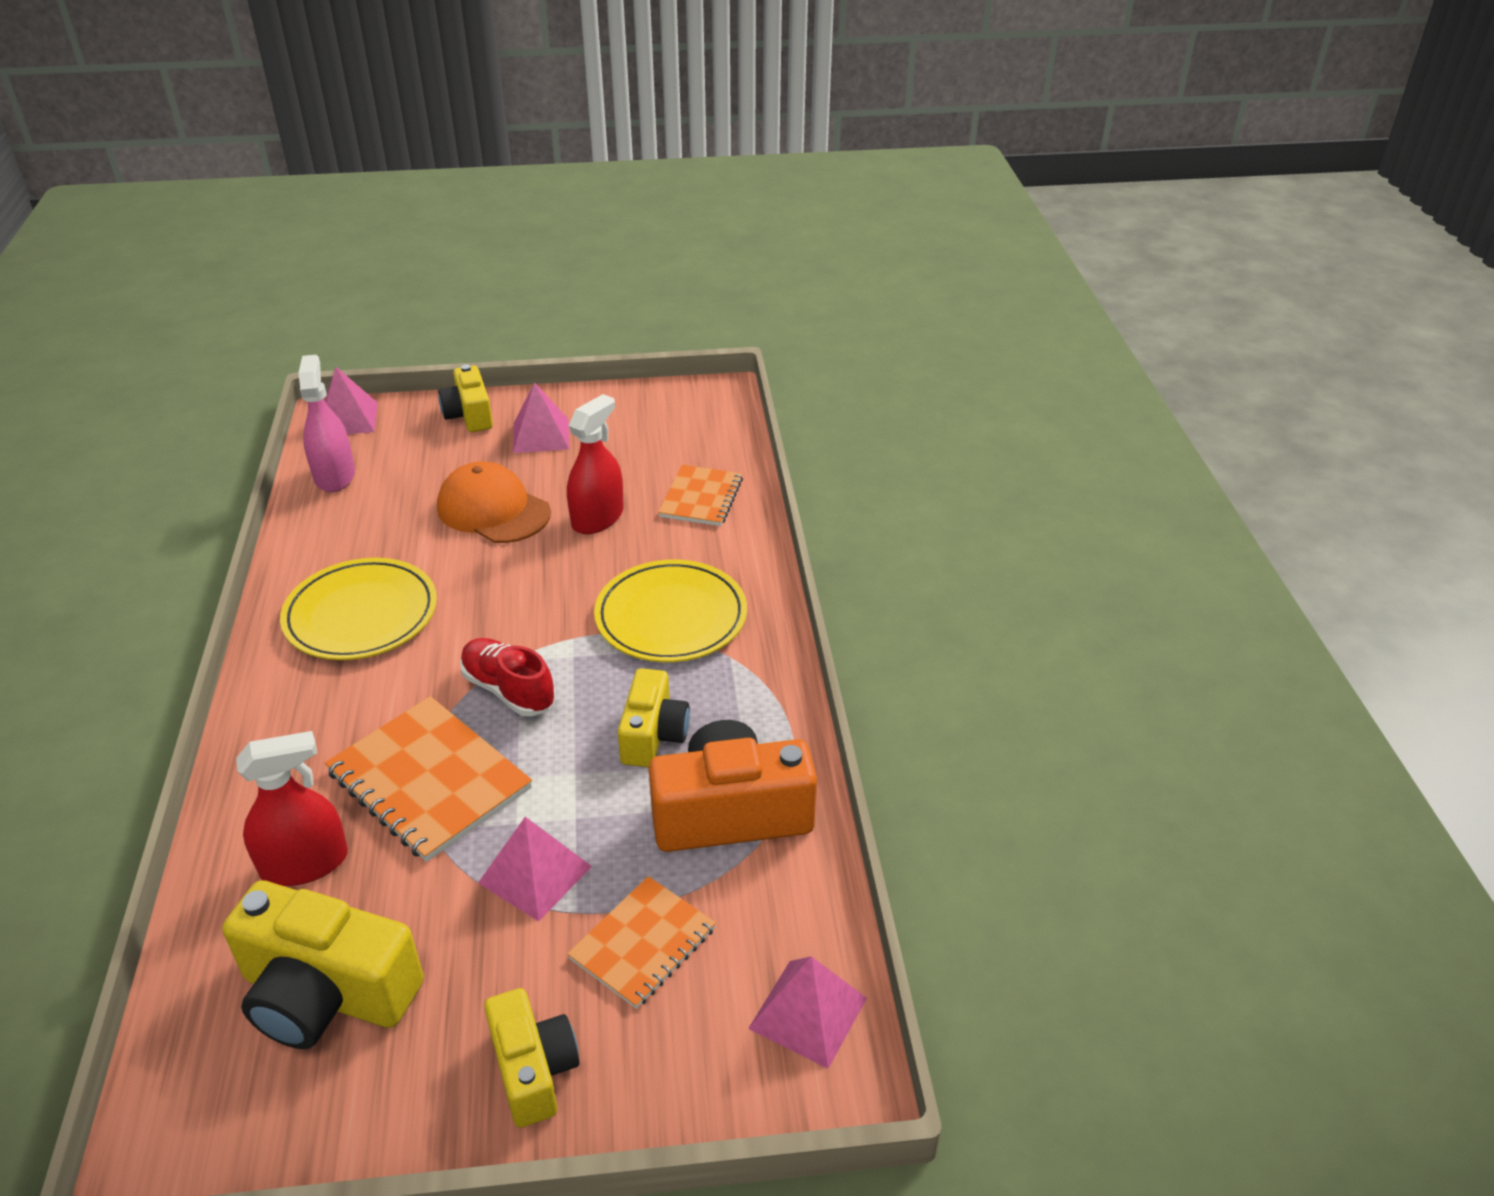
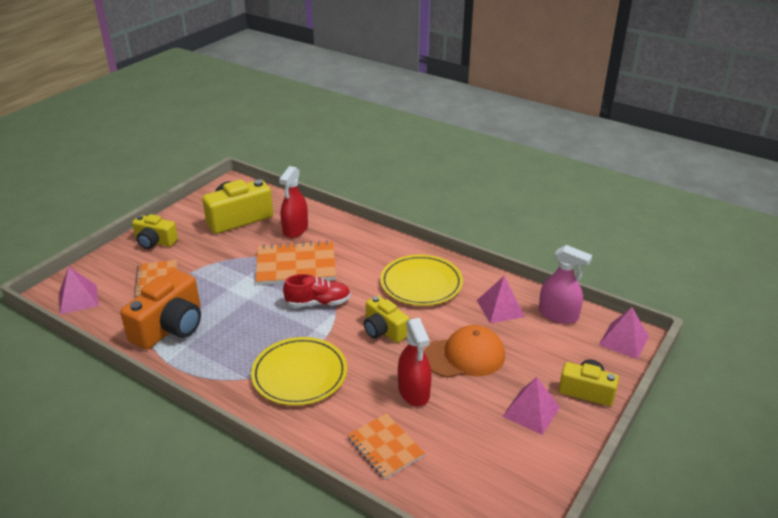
camera: 130 degrees right, 5 degrees down
(535, 874) = (219, 270): pink pyramid -> pink pyramid (500, 308)
(653, 735) = (237, 329): yellow camera -> yellow camera (384, 330)

